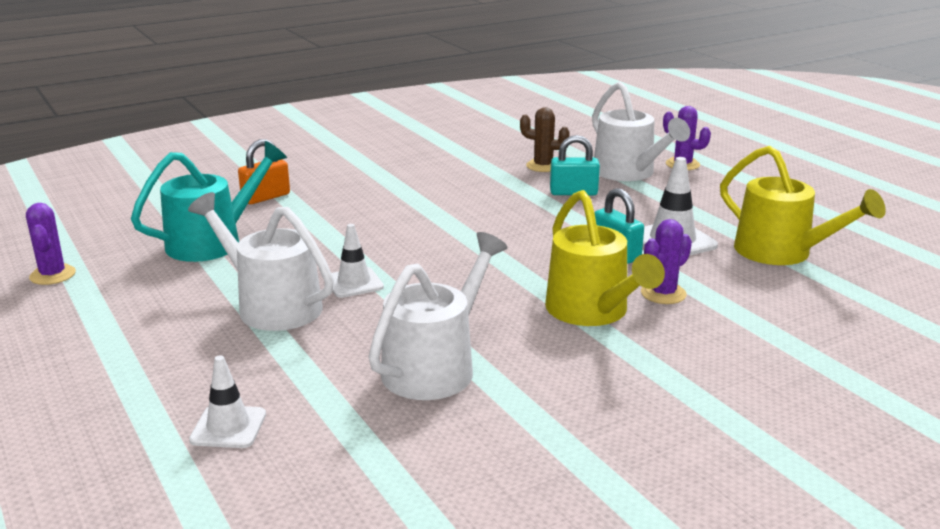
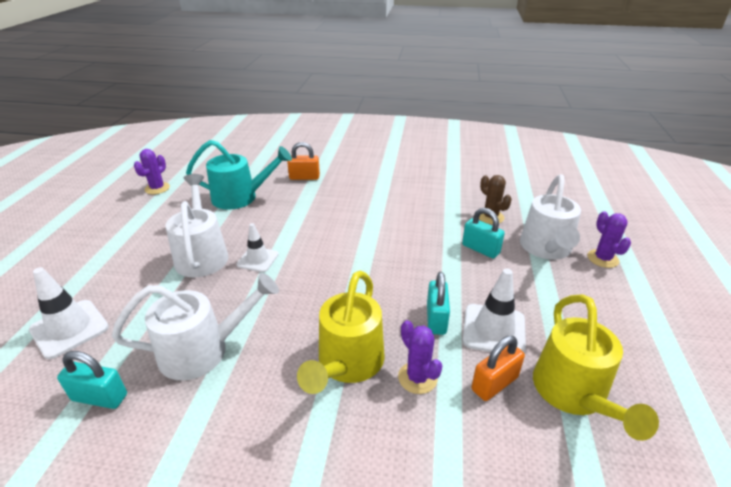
camera: 40 degrees right, 10 degrees up
(228, 427) = (69, 328): white traffic cone -> white traffic cone, size x1.50
(391, 445) = (100, 397): none -> turquoise padlock
(663, 294) = (417, 378): purple cactus -> purple cactus turned 60 degrees clockwise
(723, 271) = (494, 383): none -> orange padlock

